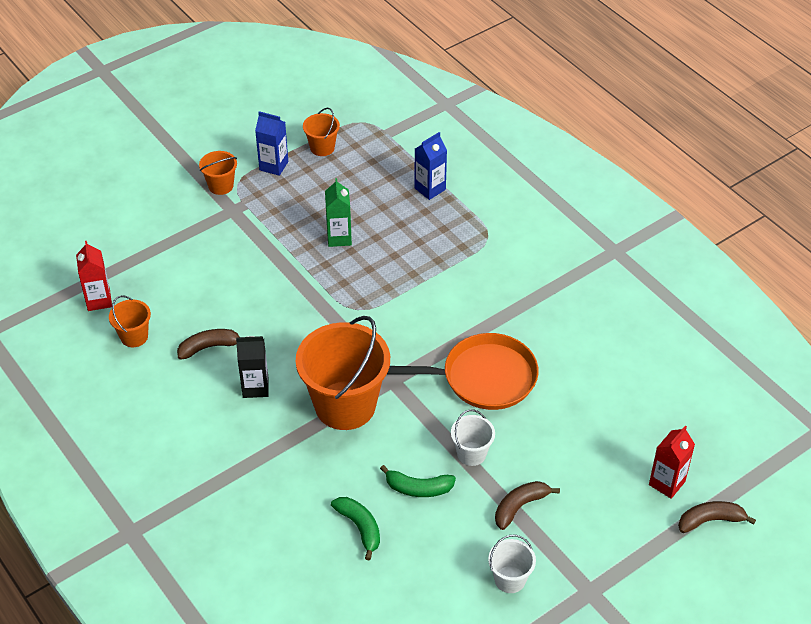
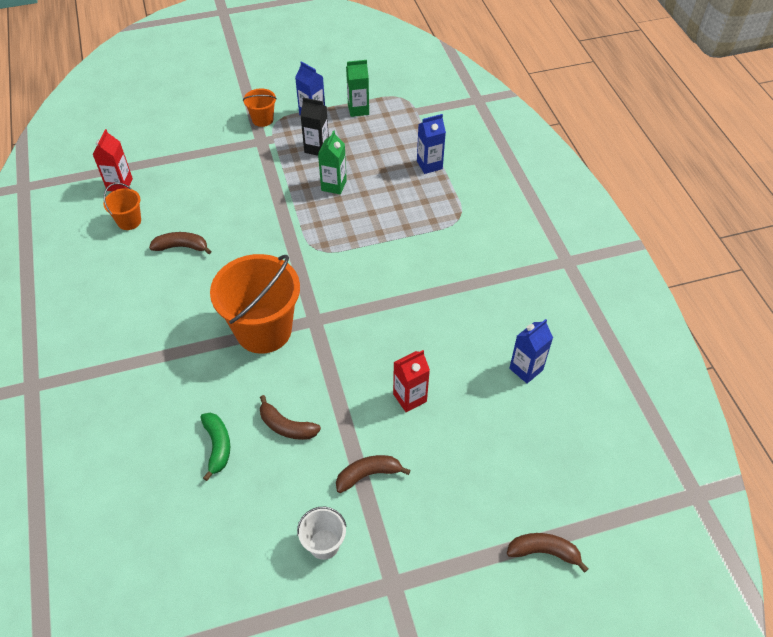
camera: 20 degrees right, 5 degrees up
(255, 387) = (199, 292): black carton -> black carton (316, 148)
(322, 148) = (358, 109): orange bucket -> green carton
(418, 488) = (286, 426): green banana -> brown banana
(471, 453) = (349, 409): white bucket -> none
(484, 377) = (395, 342): orange pan -> none
(622, 366) = (526, 369): none -> blue carton
(667, 483) = (517, 498): red carton -> red carton (410, 398)

